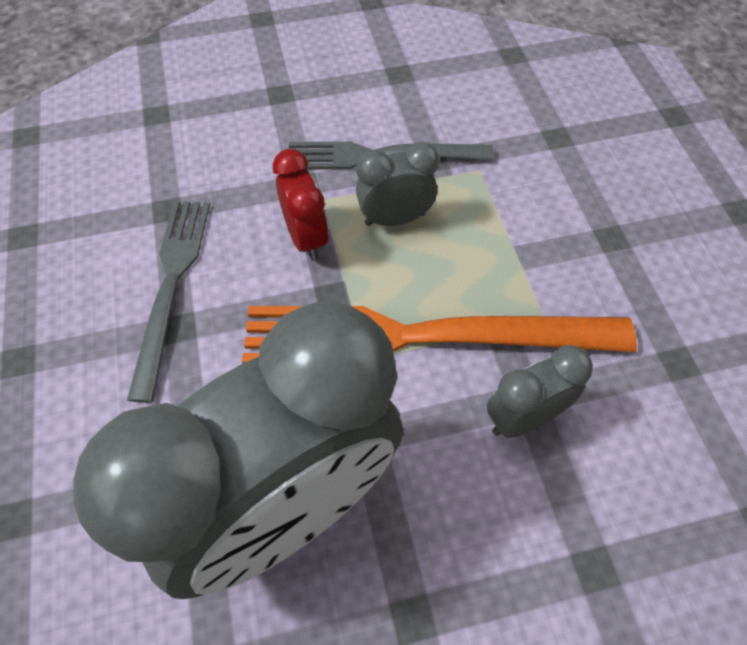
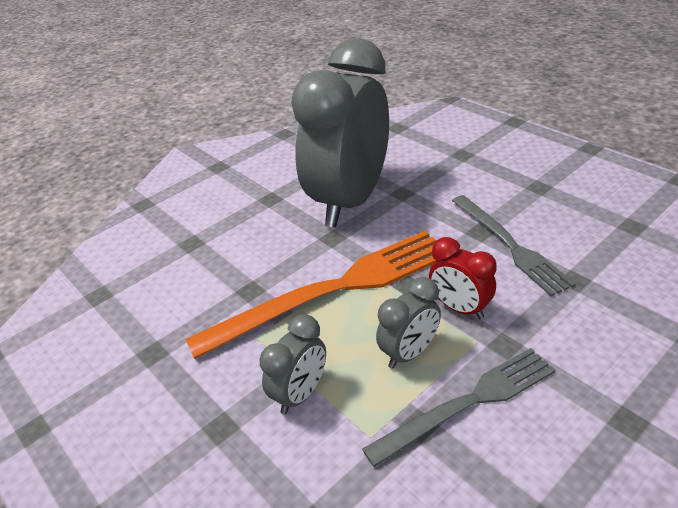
camera: 155 degrees right, 20 degrees down
(523, 418) = (249, 280): grey clock -> grey clock (300, 394)

